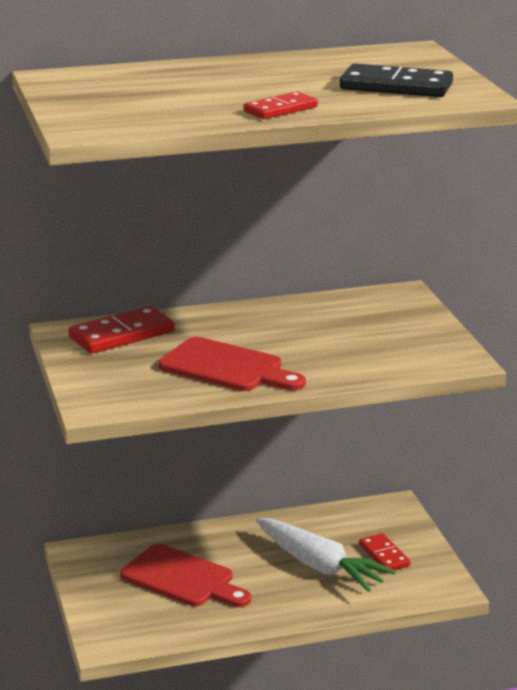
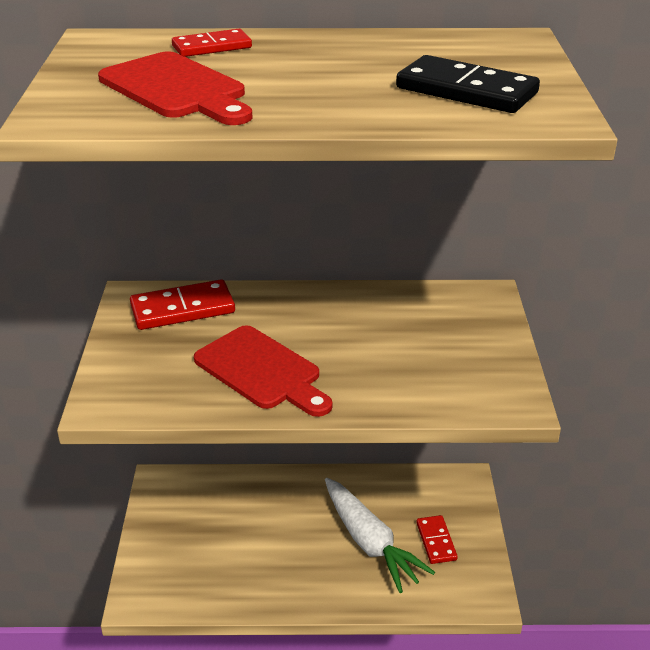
camera: 15 degrees right, 10 degrees up
(182, 578) = (238, 532): red cutting board -> red cutting board (177, 89)
(280, 109) = (304, 111): red domino -> red domino (212, 47)

